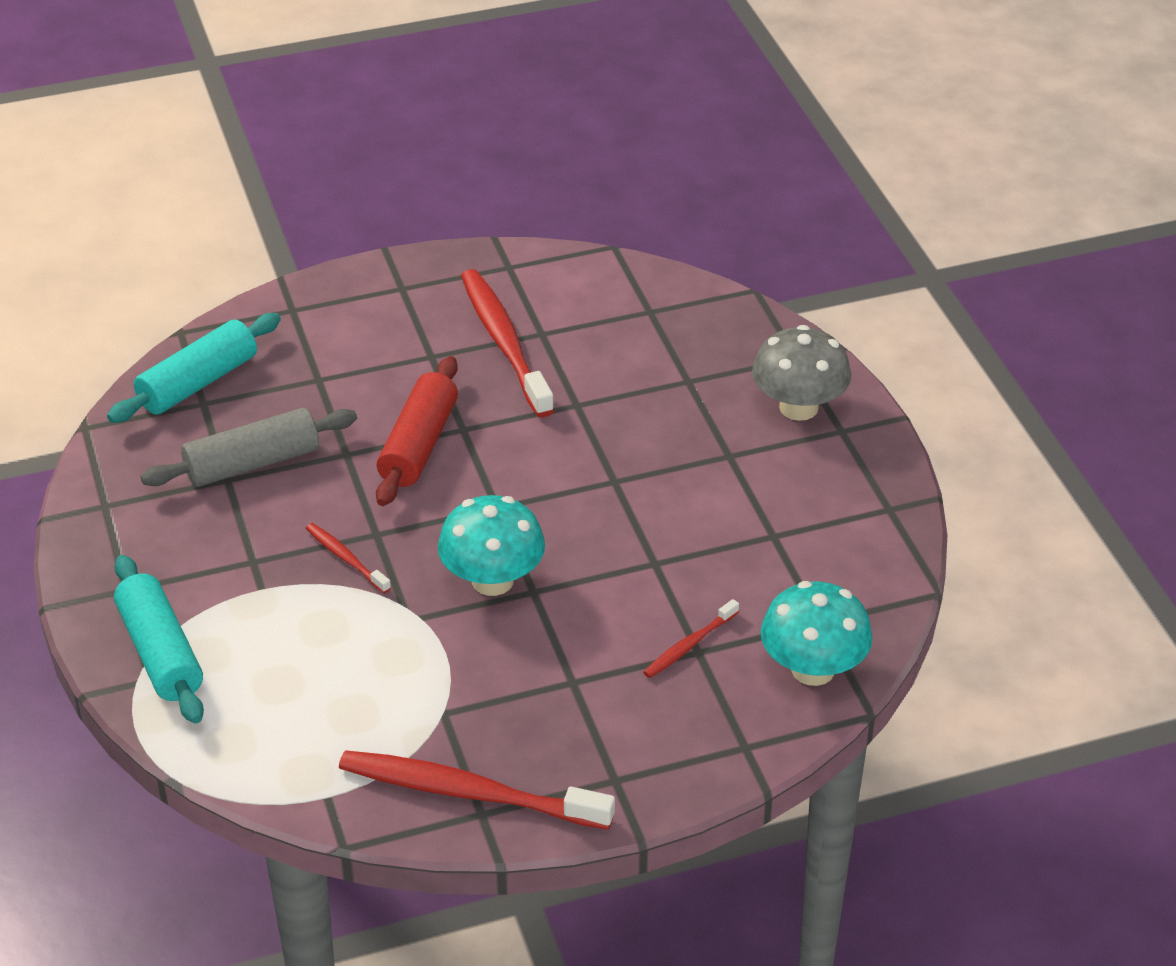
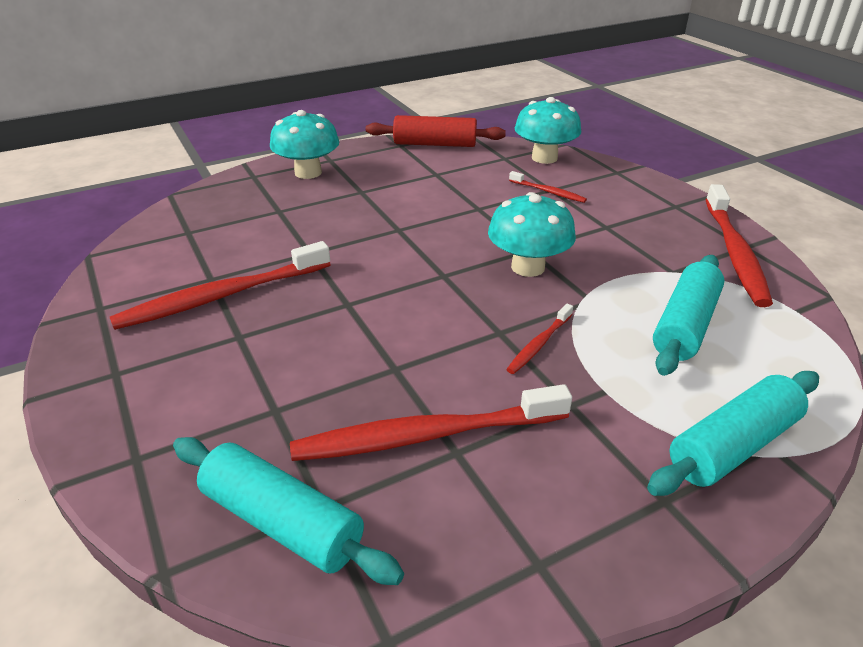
camera: 100 degrees left, 5 degrees down
(252, 463) = (426, 435): grey rolling pin -> red toothbrush
(336, 683) = (685, 325): none -> turquoise rolling pin
(418, 445) = (374, 325): red rolling pin -> red rolling pin (435, 144)
(798, 407) = (308, 172): grey mushroom -> turquoise mushroom

